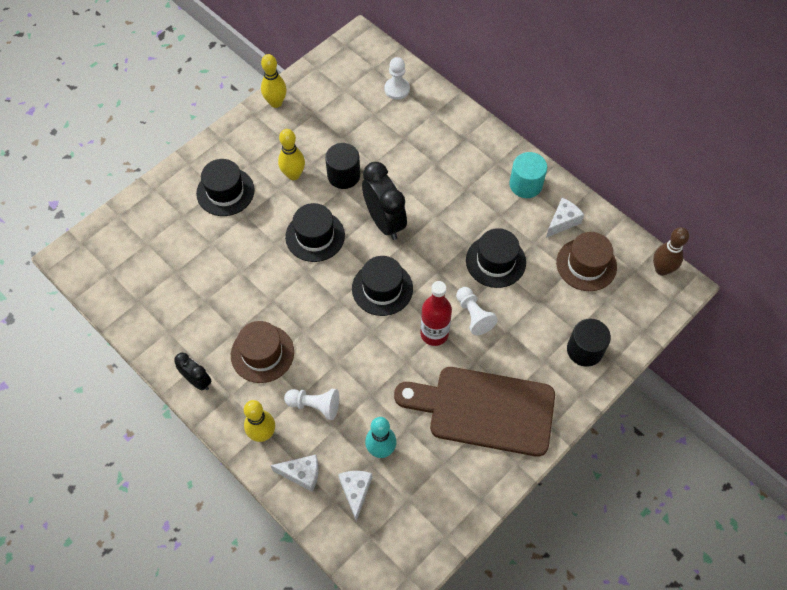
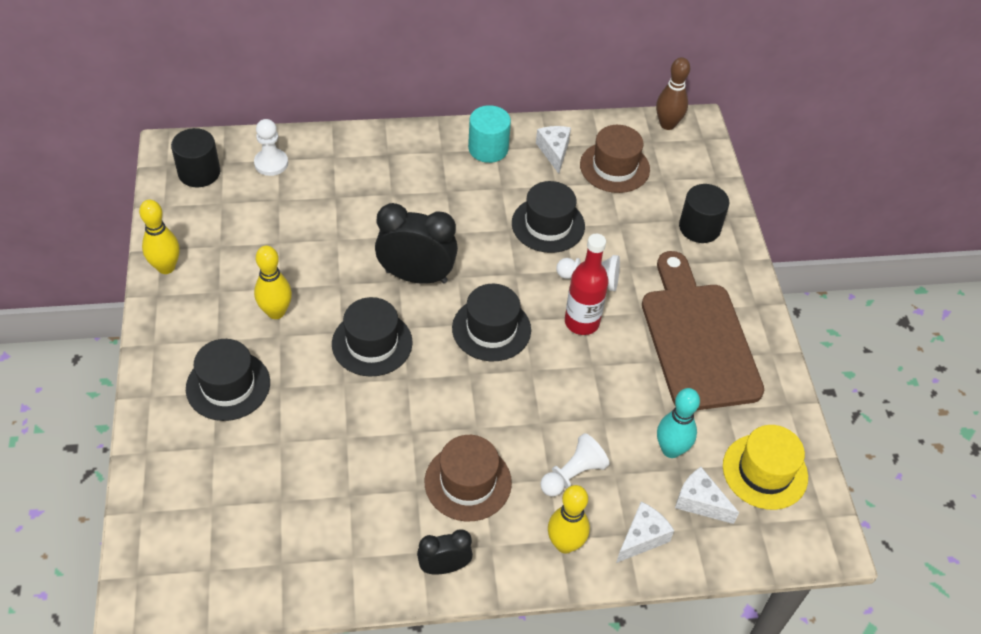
camera: 55 degrees left, 10 degrees down
(343, 175) = (325, 272): black cylinder -> black cylinder (199, 172)
(413, 517) = (765, 471): none -> yellow hat
(484, 410) = (697, 339): brown cutting board -> brown cutting board turned 120 degrees clockwise

